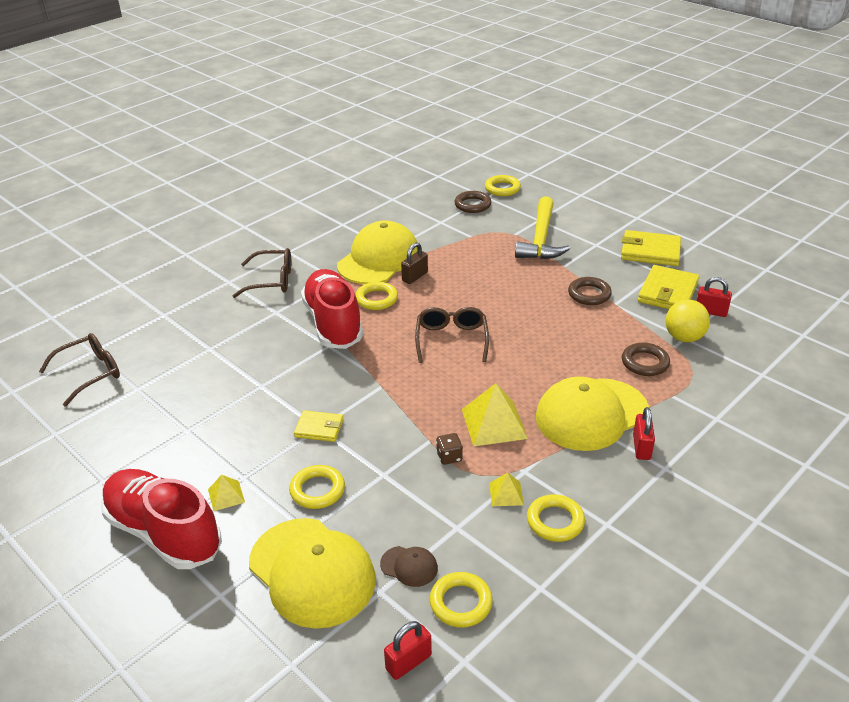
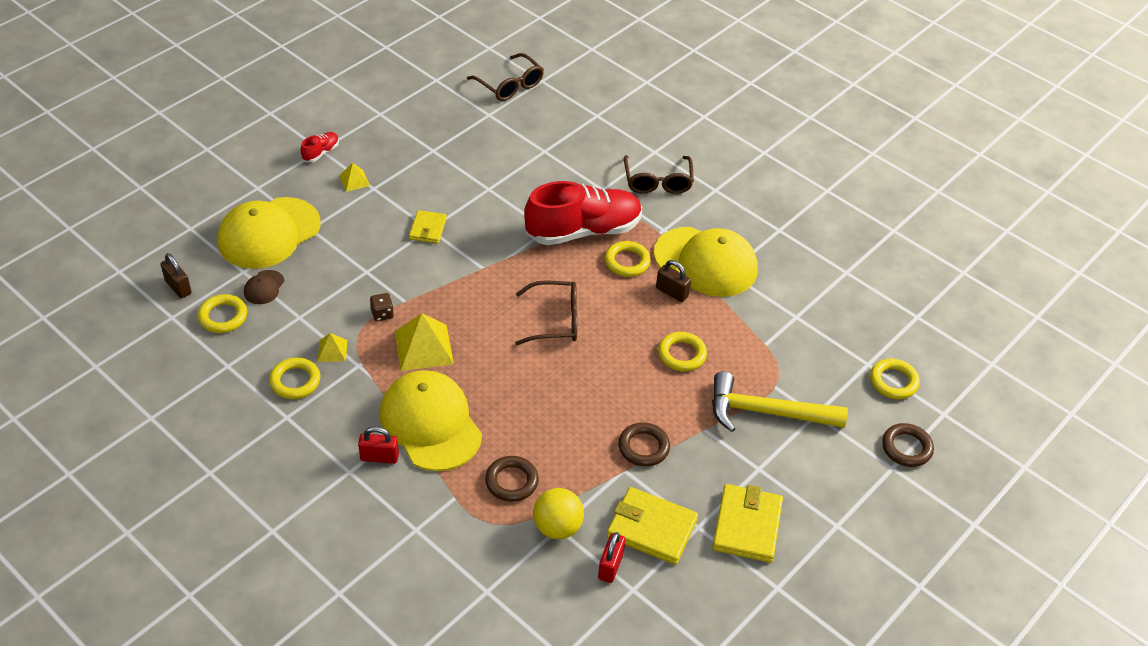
camera: 85 degrees right, 10 degrees up
(164, 533) = (321, 152): red shoe -> red shoe, size x0.41
(317, 490) = (353, 232): yellow ring -> yellow ring (682, 354)
(408, 662) = (178, 287): red padlock -> brown padlock
(472, 205) = (843, 349): brown ring -> brown ring (906, 448)

